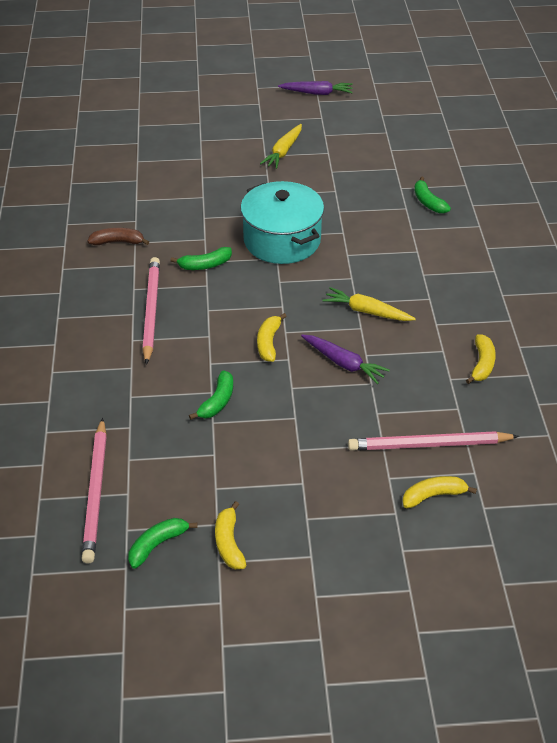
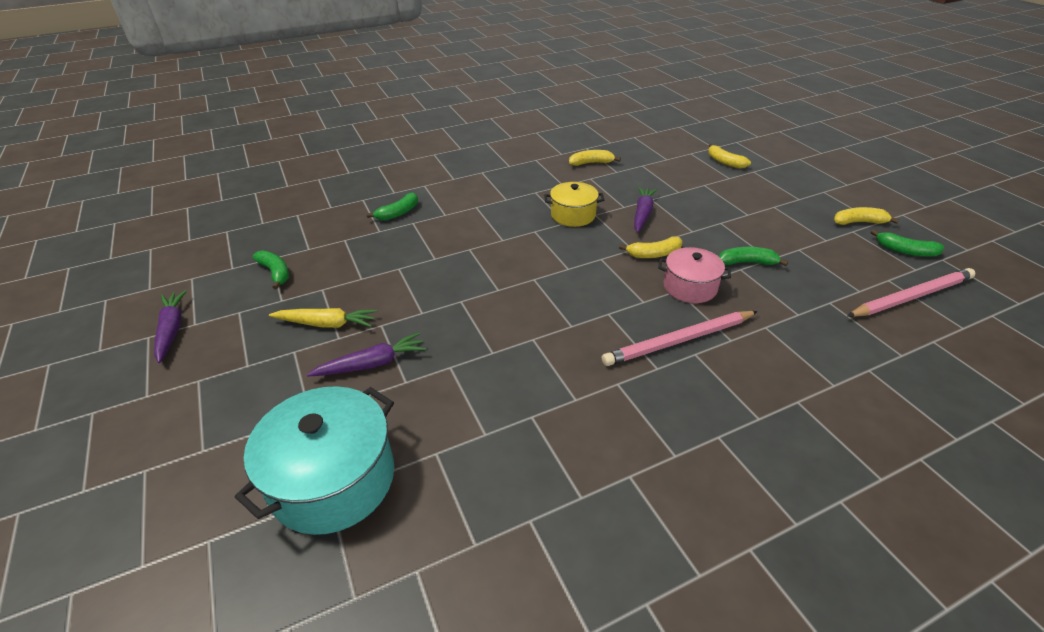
camera: 110 degrees left, 5 degrees down
(118, 242) = (585, 417): brown banana -> none
(205, 265) = (577, 324): green banana -> green banana (275, 273)
(207, 345) = (690, 287): none -> pink pot
(228, 166) = (371, 364): none -> purple carrot
(229, 542) = (859, 222): yellow banana -> yellow banana turned 150 degrees counterclockwise
(282, 240) = (503, 282): turquoise pot -> turquoise pot (333, 479)
(367, 311) = (573, 215): yellow carrot -> yellow pot
(429, 445) = (685, 169): pink pencil -> none

